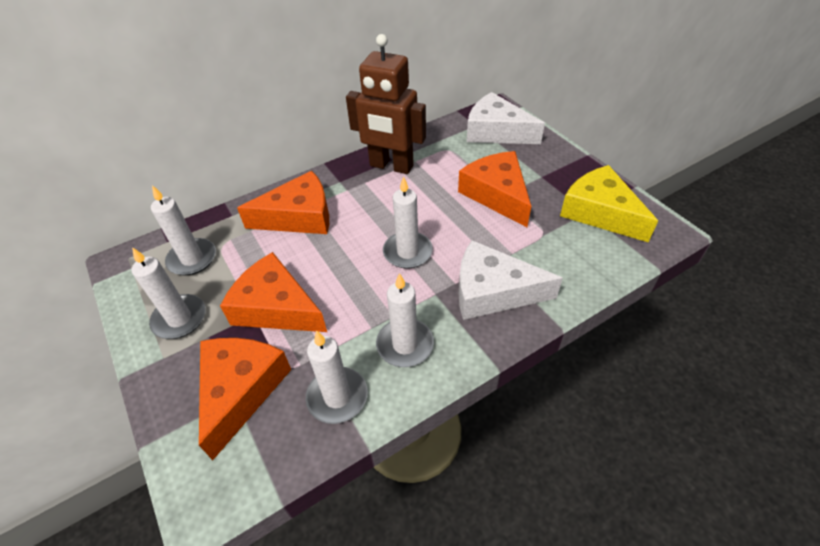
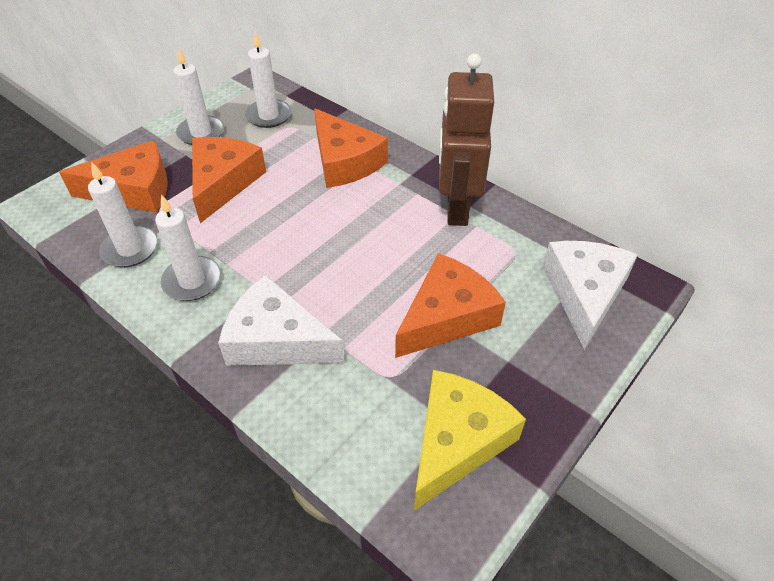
camera: 70 degrees right, 0 degrees up
(407, 252) = (318, 254): white candle -> none
(493, 291) = (277, 340): white cheese -> white cheese turned 60 degrees counterclockwise

